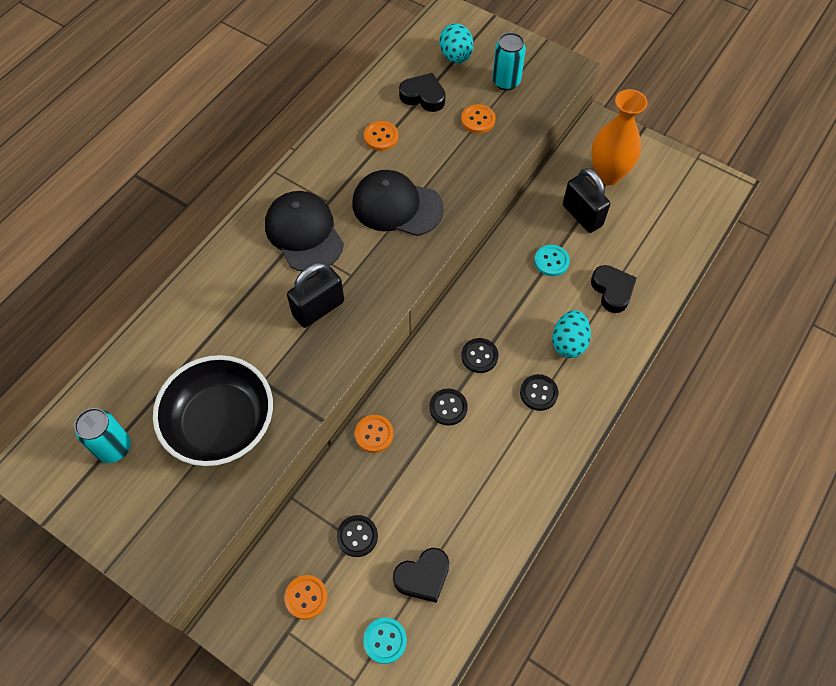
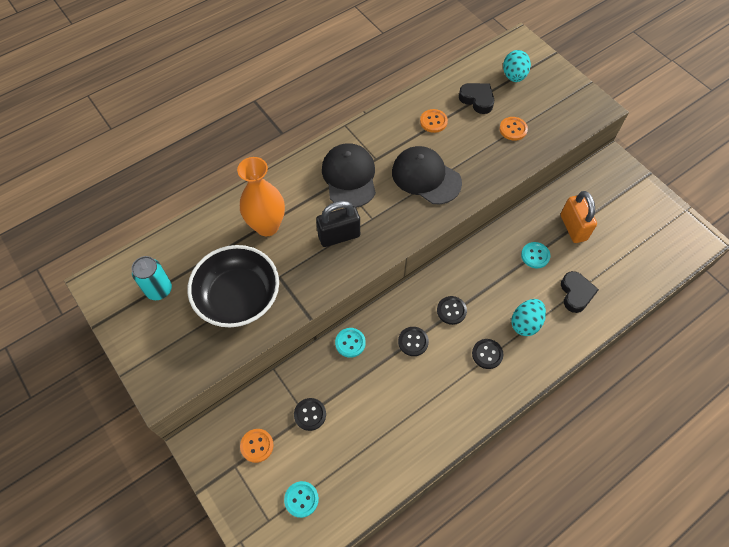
camera: 20 degrees right, 0 degrees up
(374, 434) = (350, 343): orange button -> turquoise button
(423, 576) = (347, 462): black heart -> none
(506, 82) = (546, 106): turquoise can -> none
(582, 215) = (573, 227): black padlock -> orange padlock
(607, 175) = (606, 202): orange vase -> orange vase (267, 226)

